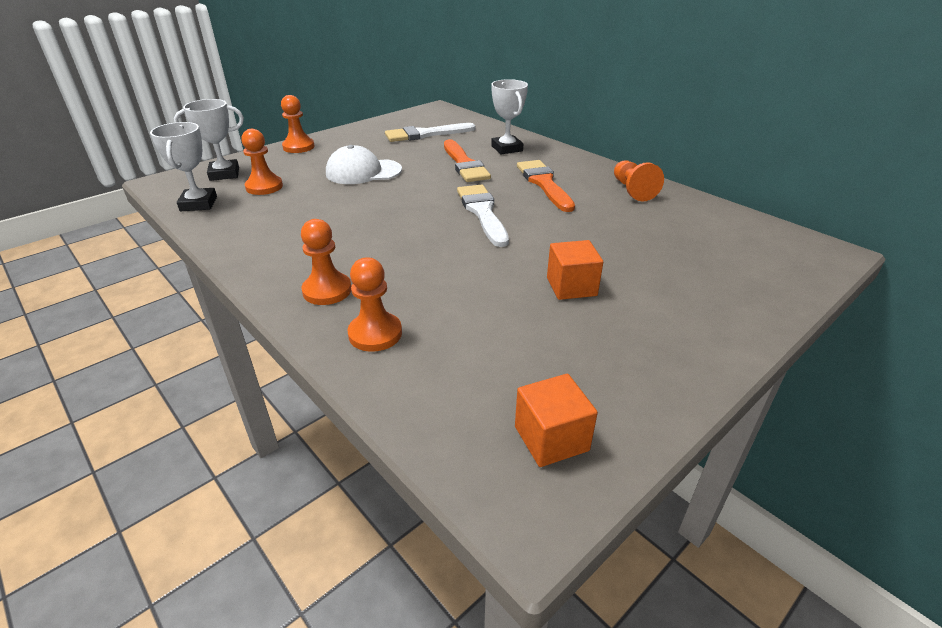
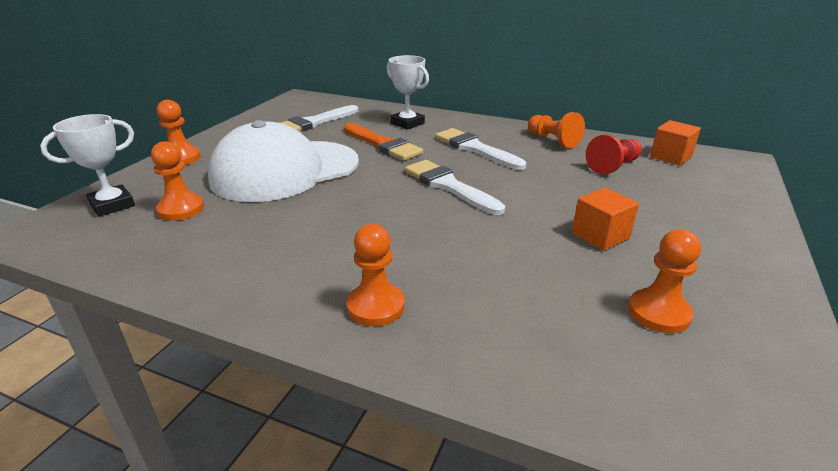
camera: 25 degrees left, 5 degrees down
(198, 204) = (109, 247): white trophy -> none
(363, 172) = (285, 171): white cap -> white cap, size x1.75
(375, 334) = (477, 338): orange pawn -> orange pawn (658, 313)
(544, 184) = (475, 148): orange brush -> white brush
(551, 438) = (746, 386): orange cube -> orange cube (670, 157)
(666, 228) = (613, 166): none -> red pawn

